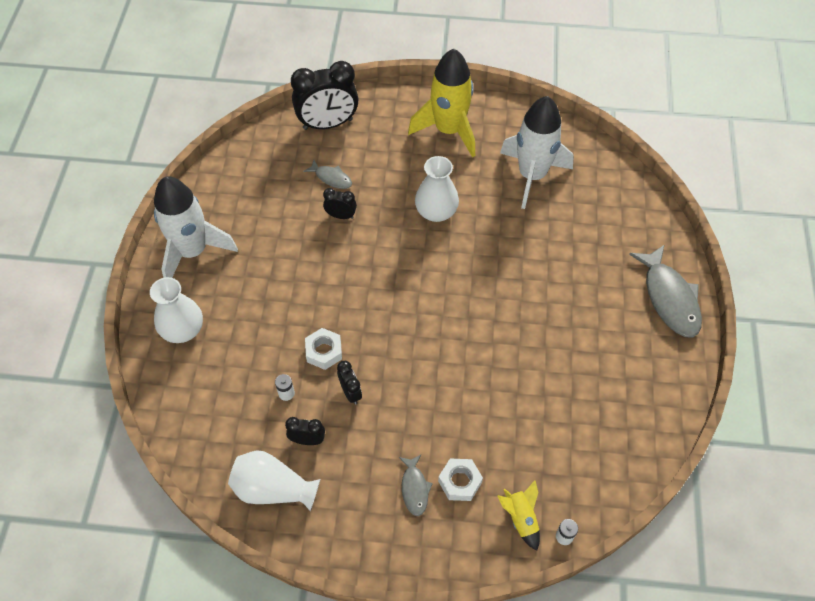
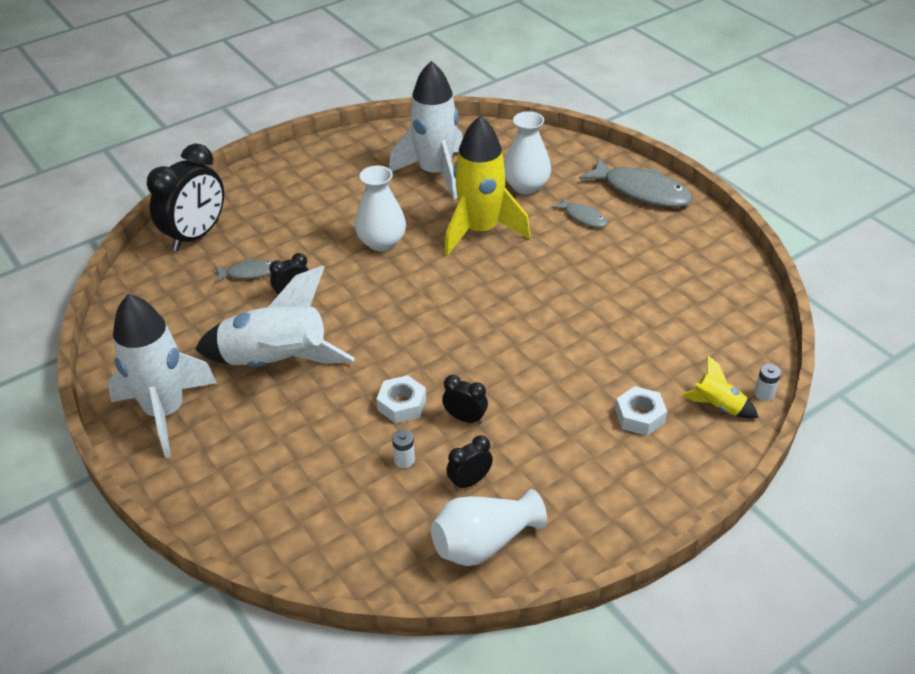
camera: 40 degrees left, 15 degrees down
(183, 330) = (232, 482): white vase -> white vase (526, 186)
(283, 262) = (276, 362): none -> white rocket
(414, 488) = (609, 448): grey fish -> grey fish (583, 217)
(449, 130) = (323, 181): yellow rocket -> yellow rocket (480, 231)

